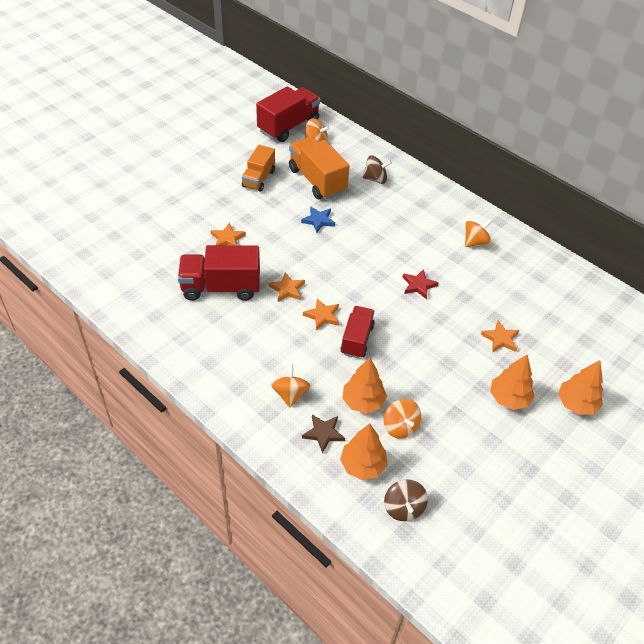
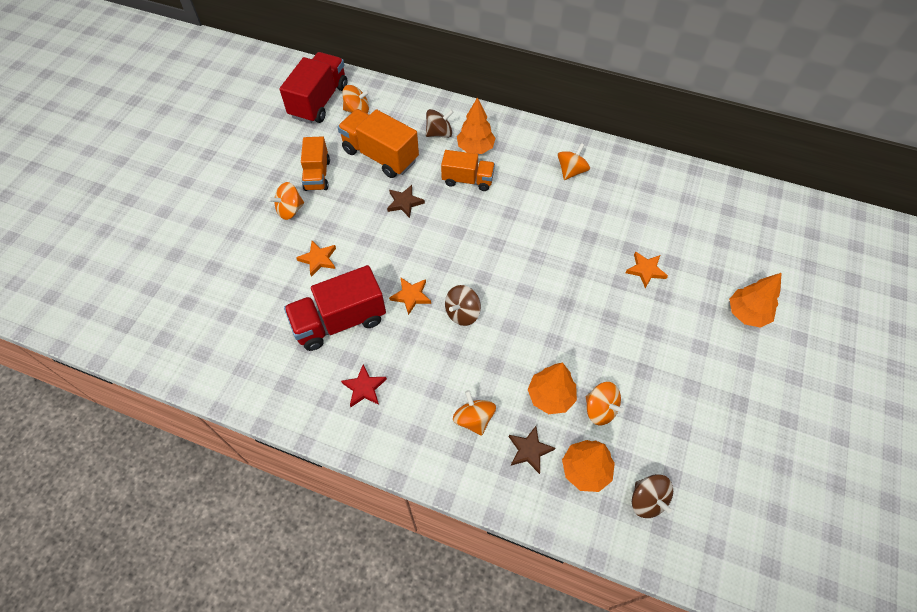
camera: 20 degrees left, 10 degrees up
(224, 197) = (290, 210): none -> orange spinning top
(318, 221) = (404, 202): blue star -> brown star
(322, 316) = (462, 313): orange star -> brown spinning top
(357, 339) = (510, 327): red truck -> none
(380, 221) = (467, 180): none -> orange truck
(418, 285) = (540, 240): red star -> red star (364, 388)
(509, 398) = (684, 333): orange tree -> orange tree (475, 148)

